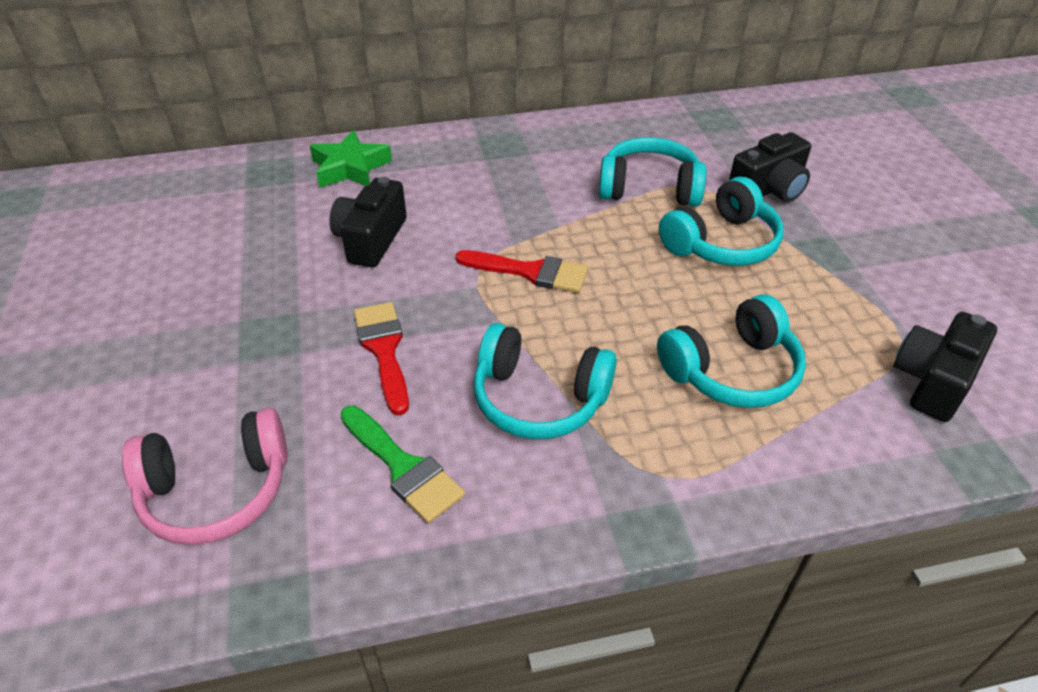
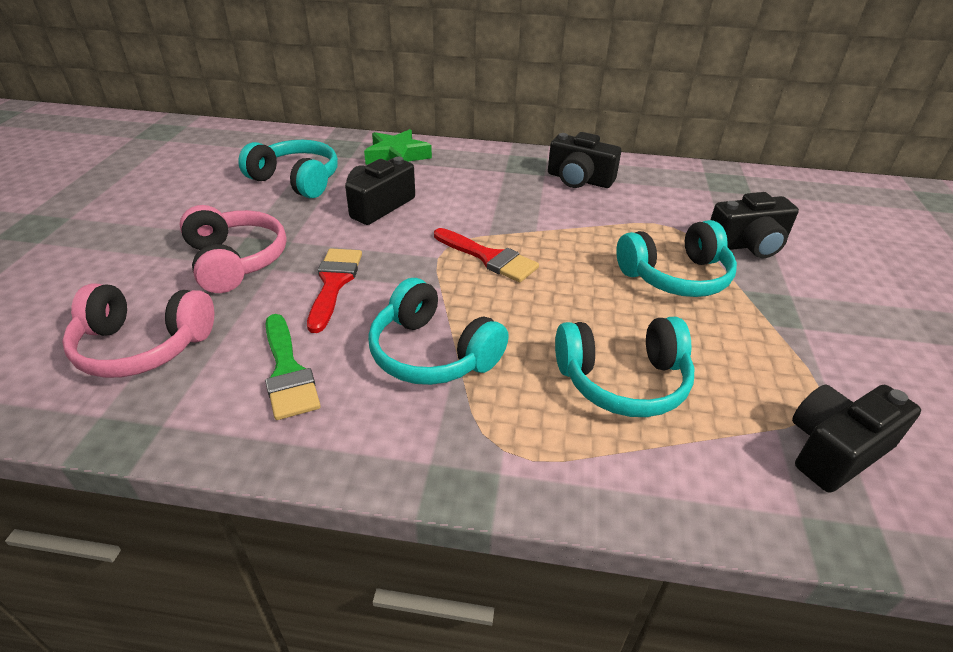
camera: 20 degrees right, 5 degrees down
(250, 355) = (235, 261): none -> pink headphones
(569, 151) = (579, 180): none -> black camera
(649, 188) = (633, 220): turquoise headphones -> turquoise headphones (296, 180)

